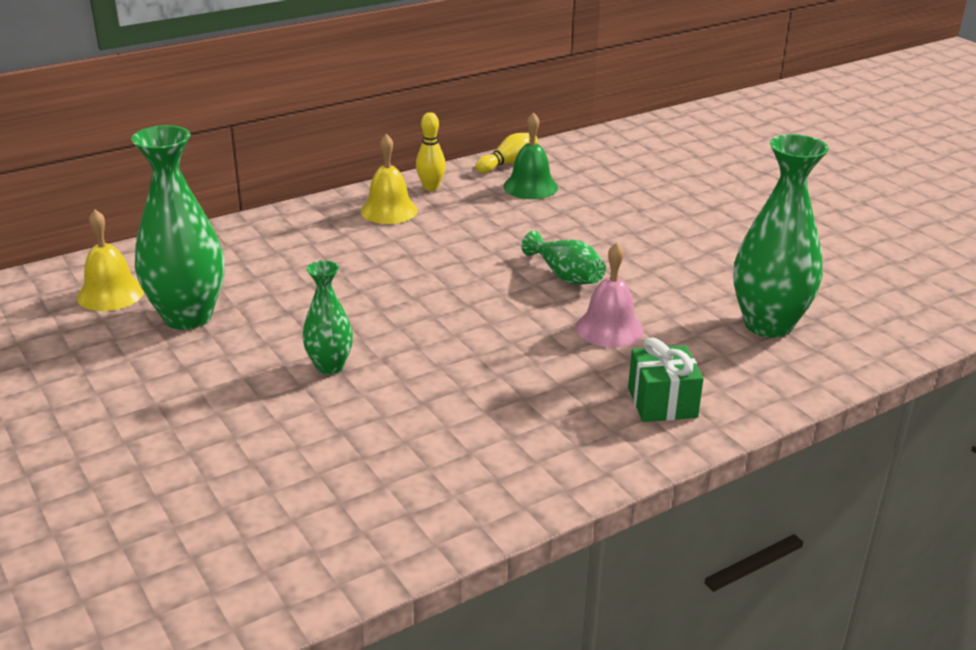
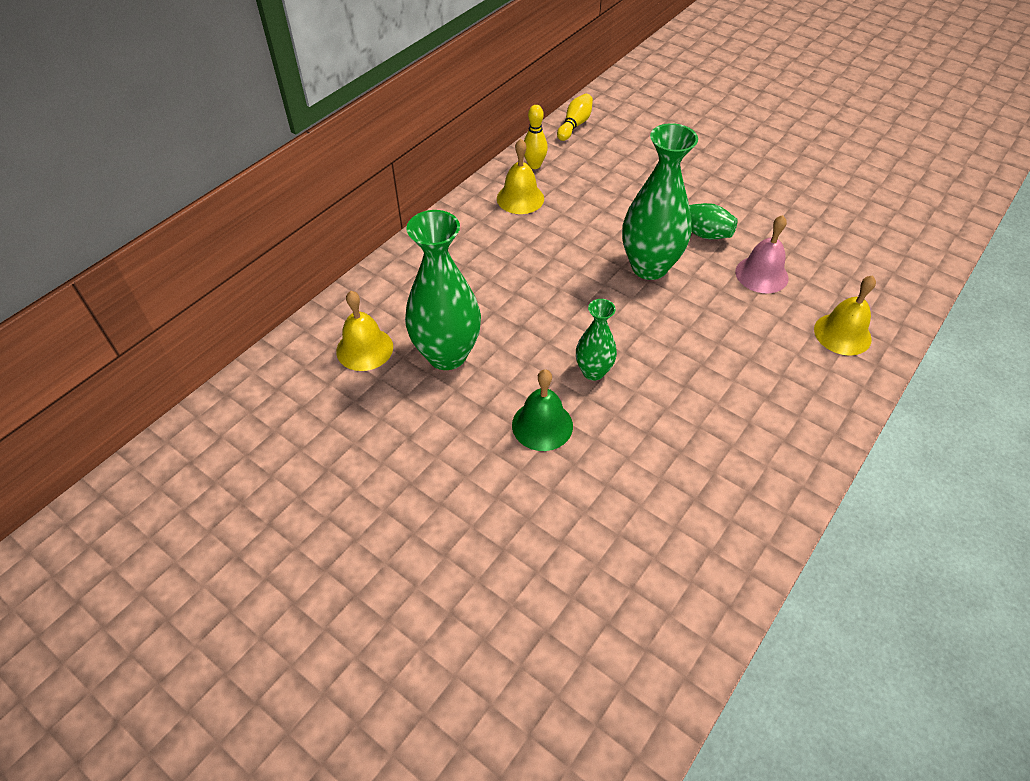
camera: 20 degrees left, 20 degrees up
(530, 187) = (608, 146): green bell -> green bell (542, 425)
(662, 402) = (842, 334): green gift -> yellow bell
(768, 325) = (861, 240): green vase -> green vase (649, 267)

